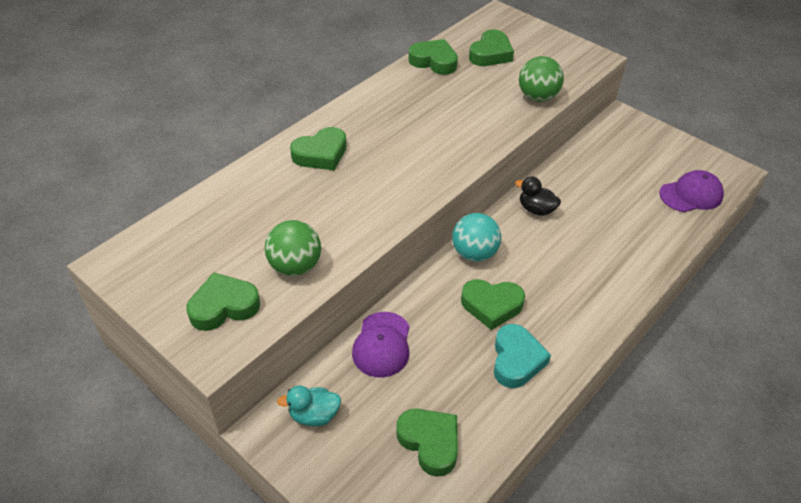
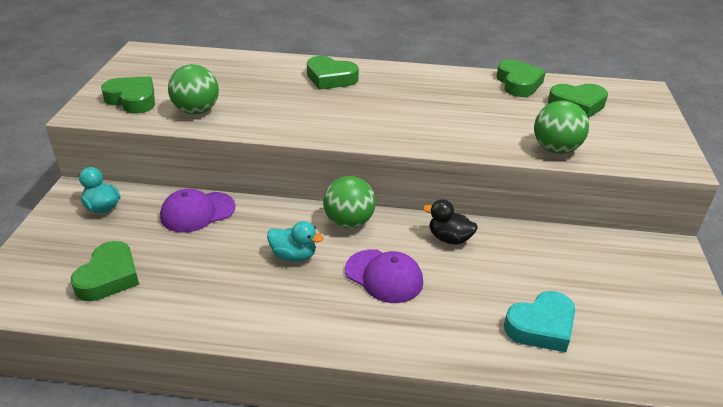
camera: 55 degrees right, 10 degrees down
(474, 253) = (349, 222): turquoise ball -> green ball
(491, 306) = (294, 255): green heart -> turquoise duck
(516, 360) = (239, 295): turquoise heart -> turquoise heart (541, 326)
(536, 209) = (449, 238): black duck -> black duck turned 60 degrees counterclockwise
(691, 194) = (622, 350): purple cap -> purple cap (384, 276)

